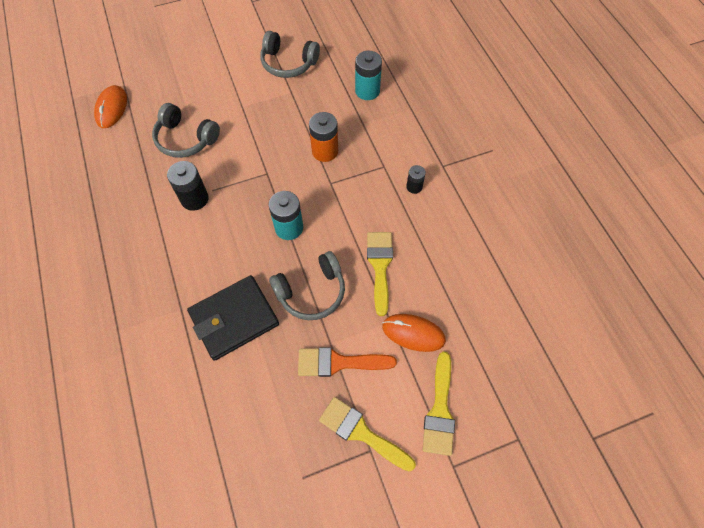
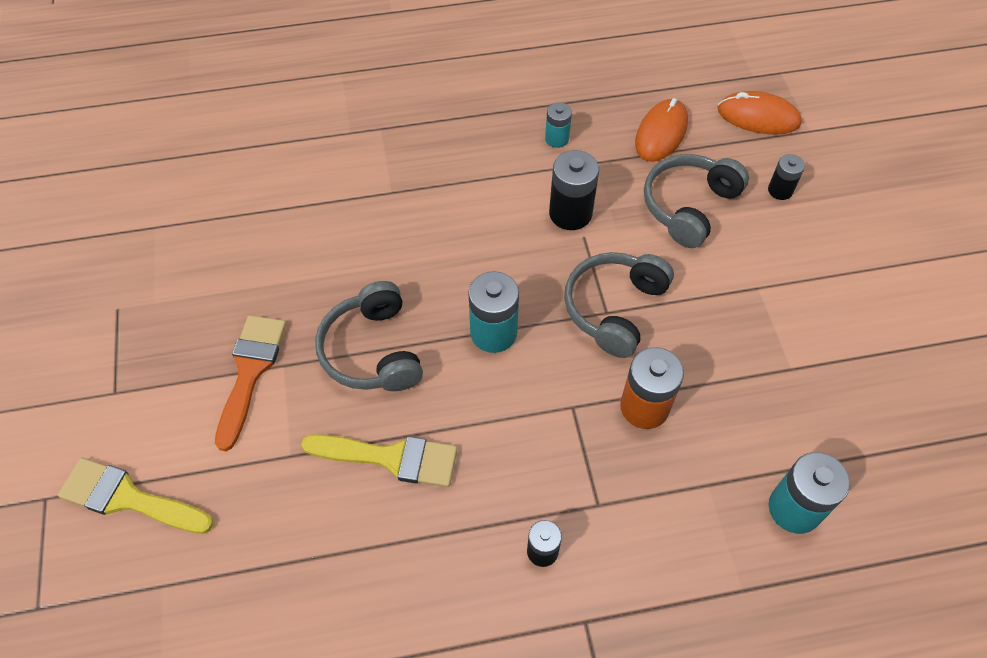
camera: 100 degrees right, 5 degrees down
(129, 214) = (557, 139): none -> turquoise battery
(171, 97) = (780, 190): none -> black battery
(234, 319) = (358, 250): black wallet -> none
(288, 63) = (868, 372): grey headphones -> grey headphones (614, 308)
(361, 432) = (142, 385): yellow brush -> none
(413, 333) = (259, 486): orange mouse -> orange mouse (661, 133)

